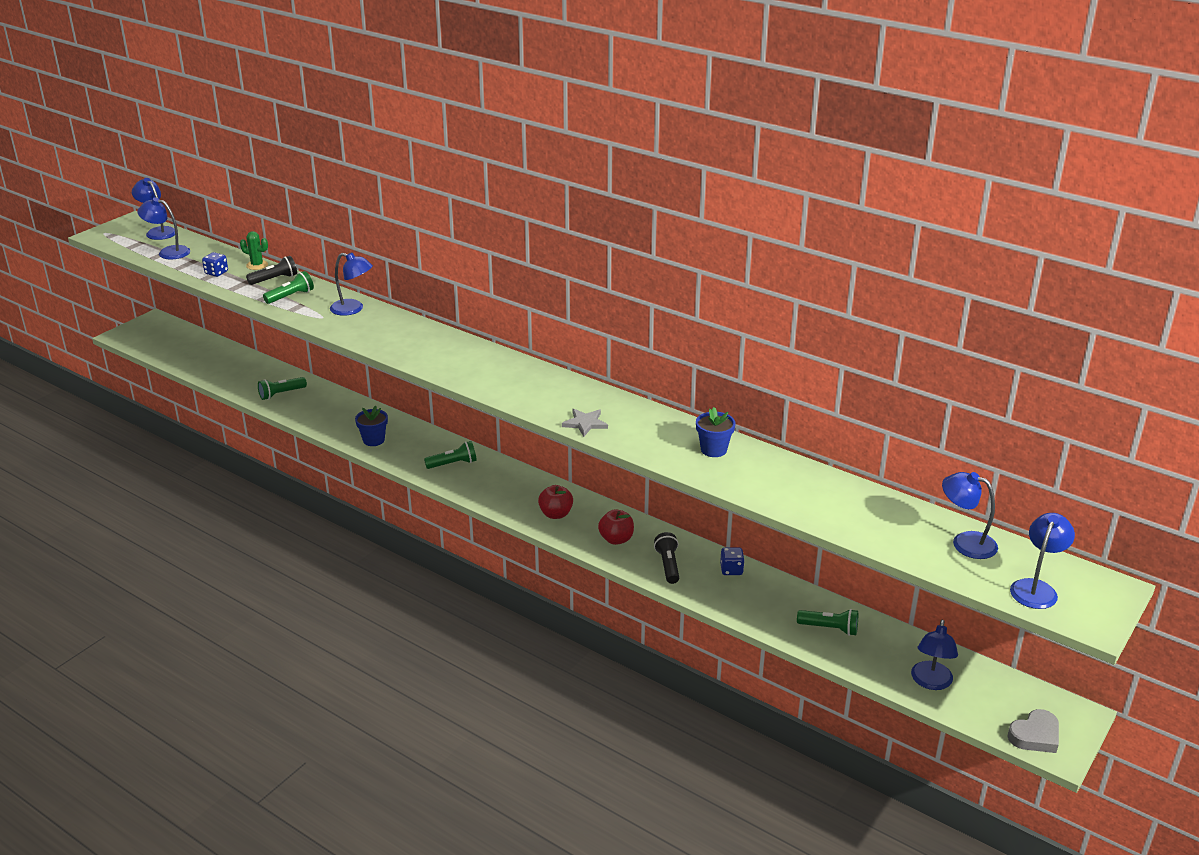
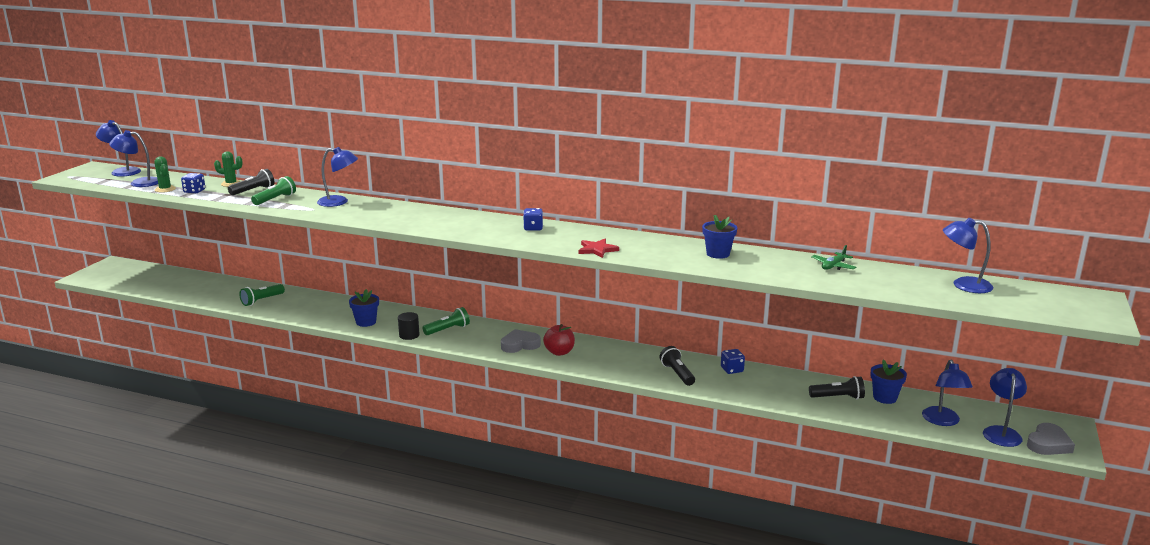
camera: 15 degrees left, 10 degrees down
(189, 266) = (165, 189): none -> green cactus
(410, 465) = (409, 335): none -> black cylinder
(519, 497) = (520, 345): none -> grey heart
(535, 379) = (533, 228): none -> blue dice
(585, 423) = (597, 250): grey star -> red star
(616, 539) = (622, 362): red apple -> none
(829, 628) = (838, 397): green flashlight -> black flashlight
(832, 489) = (833, 266): none -> green plane
(883, 638) = (885, 398): none -> blue flower pot
(1036, 588) = (1042, 305): blue lamp -> blue lamp (1001, 432)

